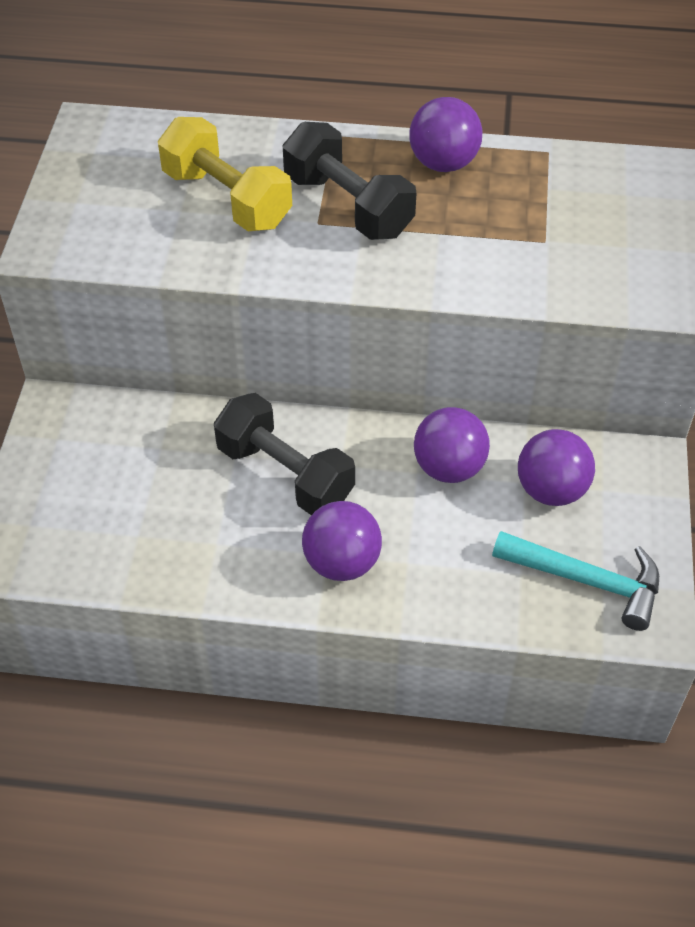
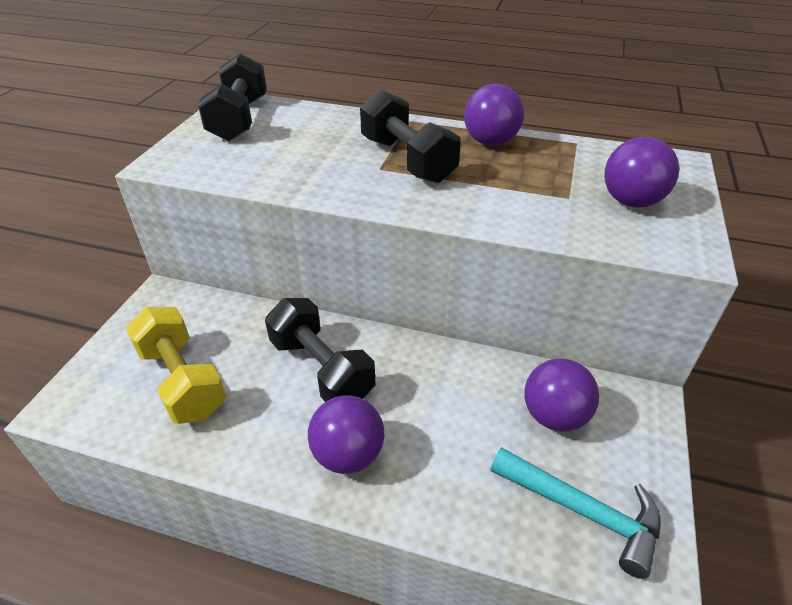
camera: 10 degrees right, 10 degrees down
(110, 159) = (239, 119): none -> black dumbbell
(226, 199) = (314, 148): yellow dumbbell -> yellow dumbbell (182, 381)
(449, 467) = (463, 383): purple ball -> purple ball (631, 201)

